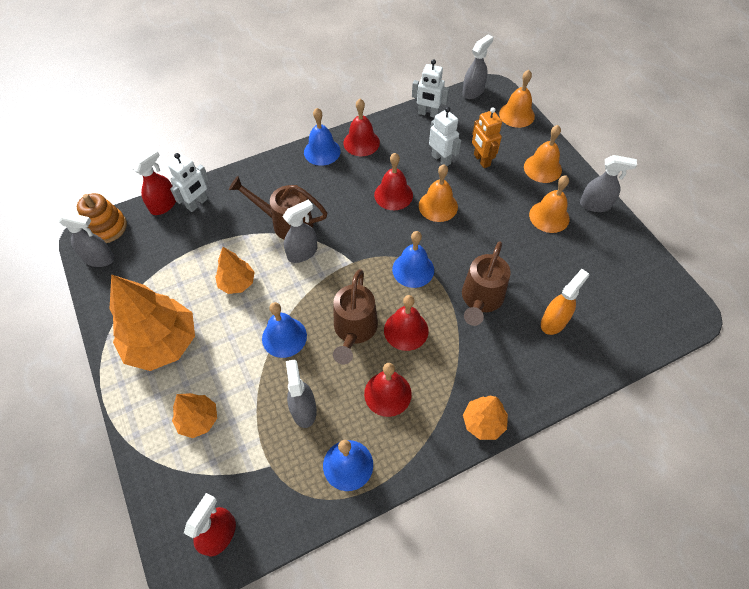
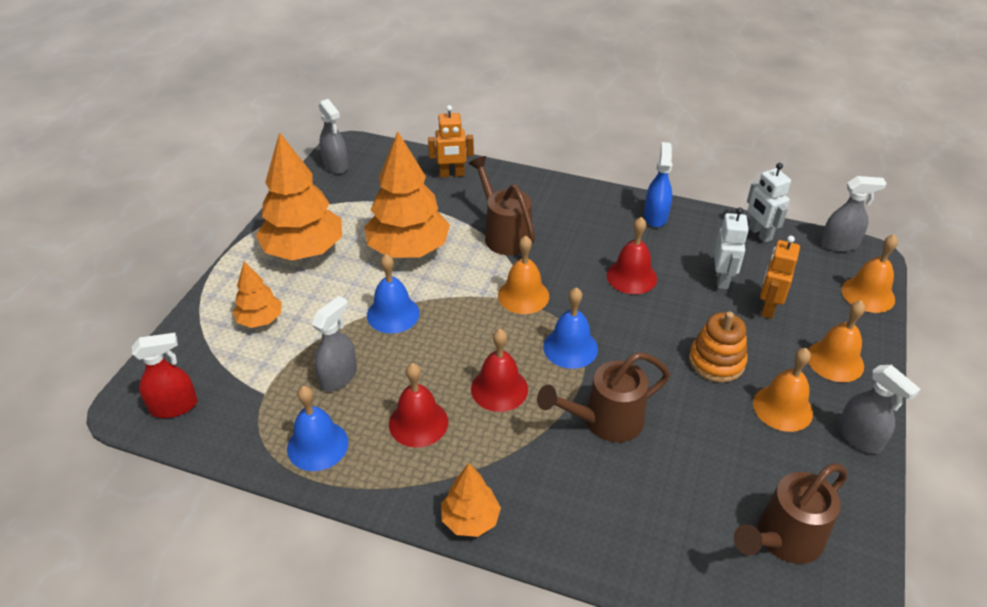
camera: 45 degrees right, 15 degrees down
(106, 227) = (367, 148): orange stacking toy -> orange stacking toy (716, 361)
(164, 205) = (426, 159): red spray bottle -> none
(197, 204) = (452, 174): white robot -> orange robot
(237, 283) = (408, 250): orange tree -> orange tree, size x1.90
(302, 252) = (488, 265): grey spray bottle -> none
(322, 151) = (607, 201): blue bell -> none
(354, 330) = (454, 353): brown watering can -> brown watering can (783, 539)
(361, 142) = (655, 216): red bell -> blue spray bottle
(438, 206) = (665, 315): orange bell -> orange bell (523, 295)
(554, 321) = (659, 500): orange spray bottle -> none

